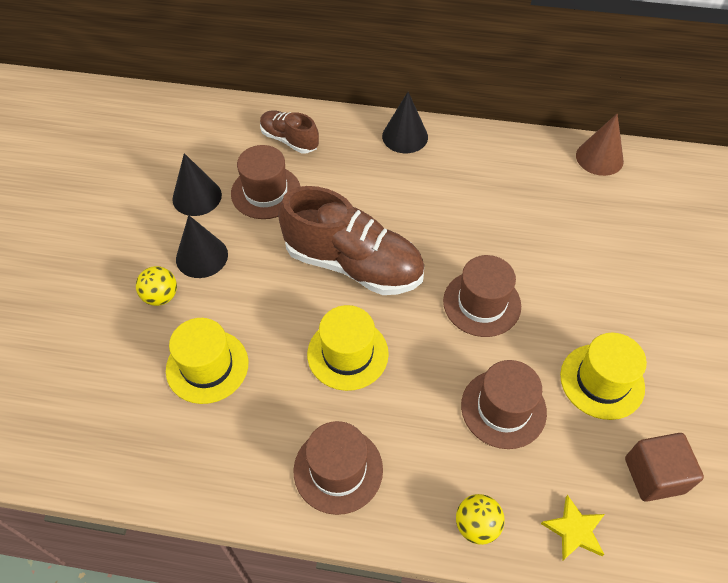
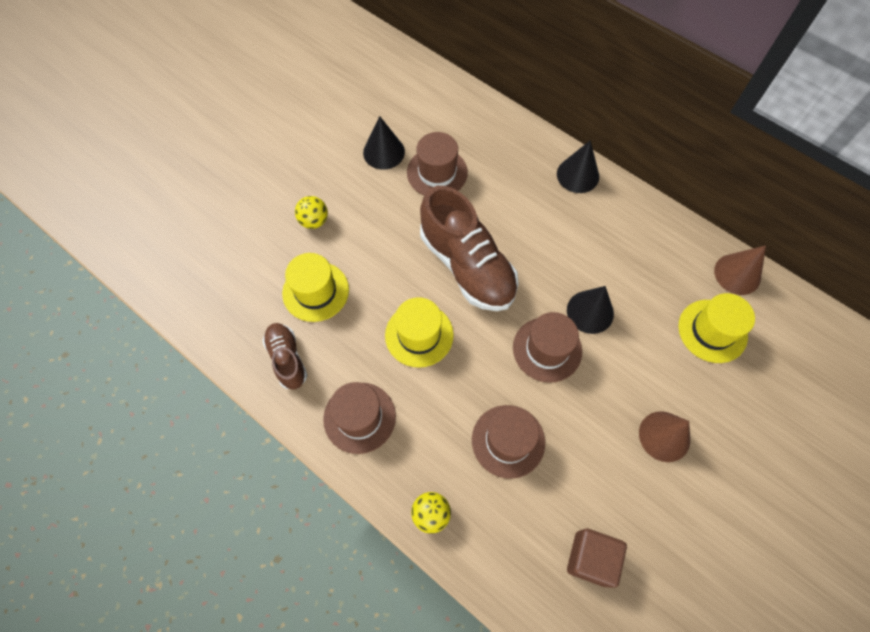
camera: 30 degrees right, 10 degrees up
(202, 256) = (360, 203): black cone -> black cone (590, 312)
(289, 140) = (482, 135): brown shoe -> brown shoe (287, 359)
(574, 530) = (500, 561): yellow star -> none
(602, 381) = (601, 463): yellow hat -> yellow hat (712, 331)
(638, 326) = (664, 436): none -> brown cone

